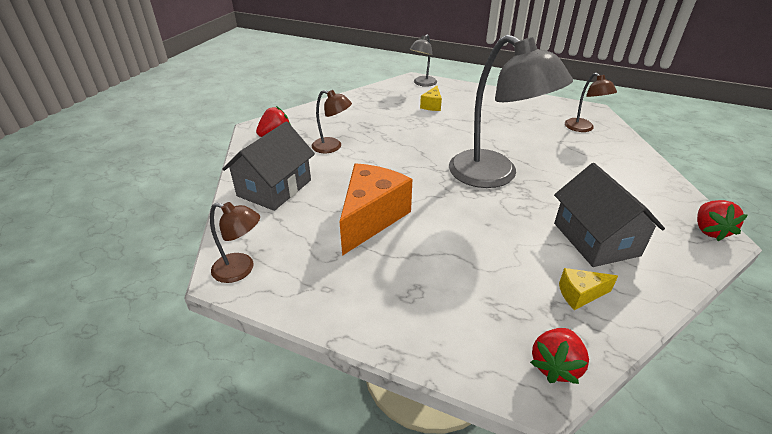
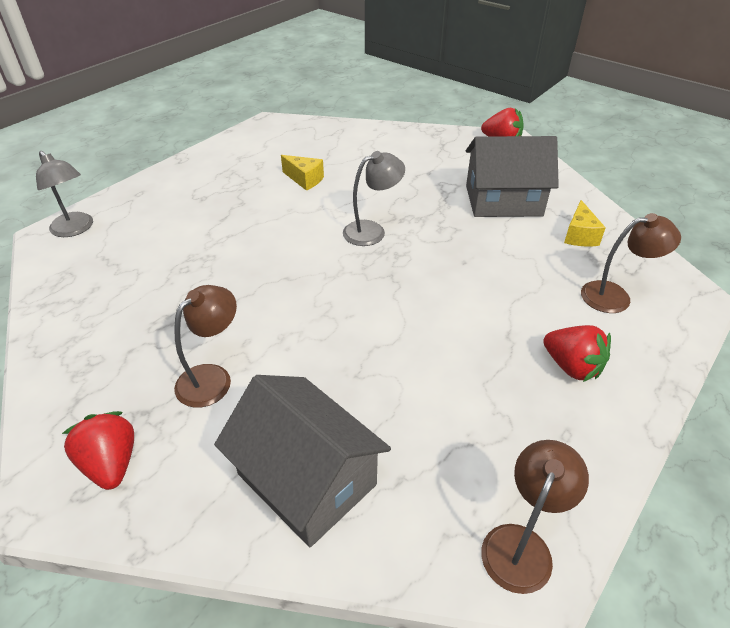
camera: 75 degrees left, 5 degrees up
(371, 218) = (428, 362): orange cheese -> none
(432, 105) = (158, 237): yellow cheese -> yellow cheese (305, 179)
(494, 176) = (372, 231): grey lamp -> grey lamp, size x0.48
(555, 365) = (666, 277): red strawberry -> red strawberry (572, 367)
(583, 128) = (305, 142): brown lamp -> brown lamp (615, 296)

